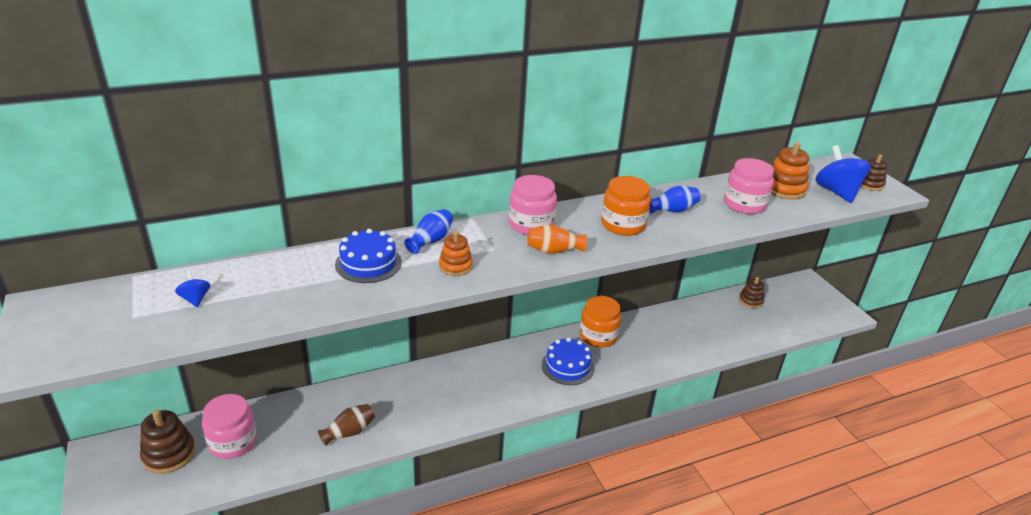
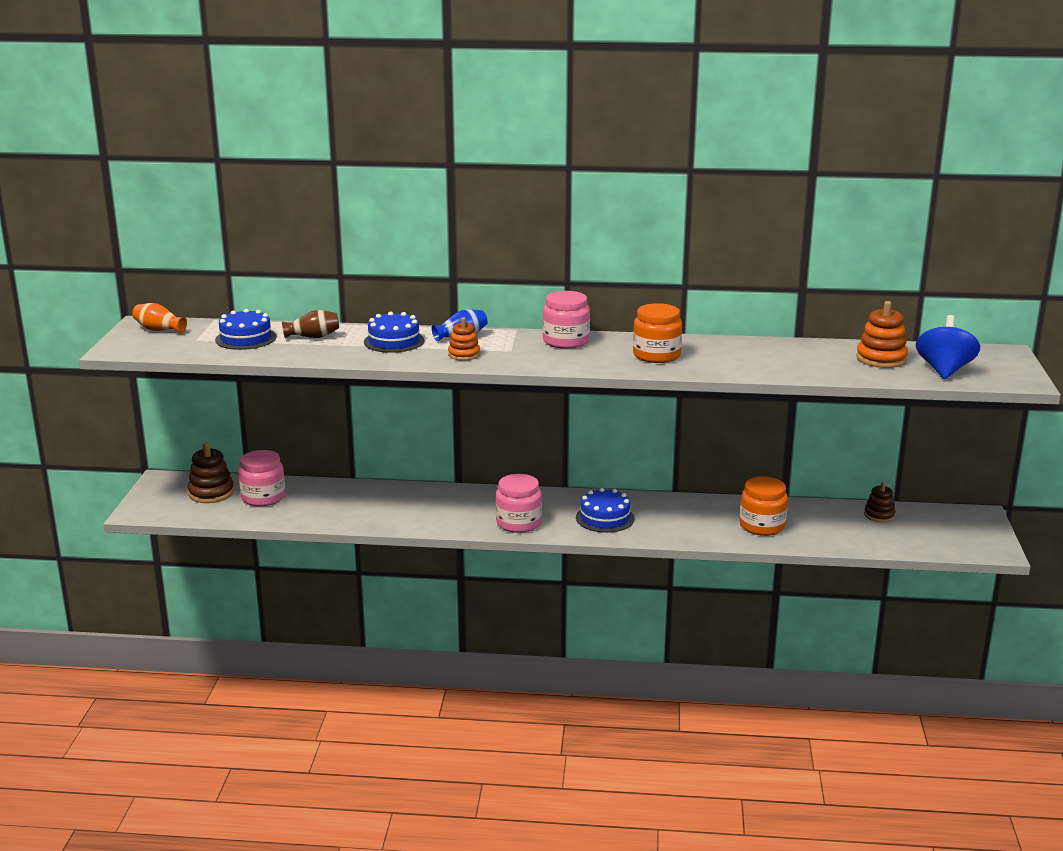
camera: 30 degrees right, 10 degrees down
(195, 299) = (245, 338): blue spinning top -> blue cake
(349, 432) = (360, 513): brown vase -> brown vase (313, 337)
(553, 251) = (564, 360): orange vase -> orange vase (159, 330)
(598, 336) = (662, 504): orange jar -> orange jar (762, 526)
(672, 210) = (724, 354): blue vase -> none
(744, 204) = (813, 362): pink jar -> pink jar (518, 523)
(869, 184) = (1000, 371): brown stacking toy -> none

